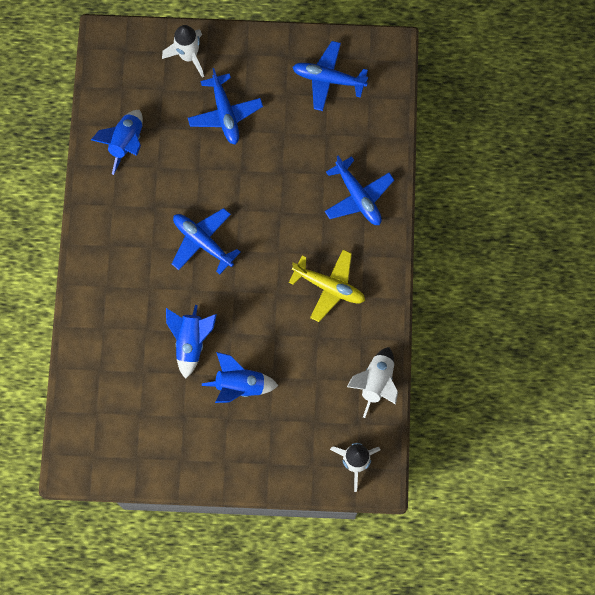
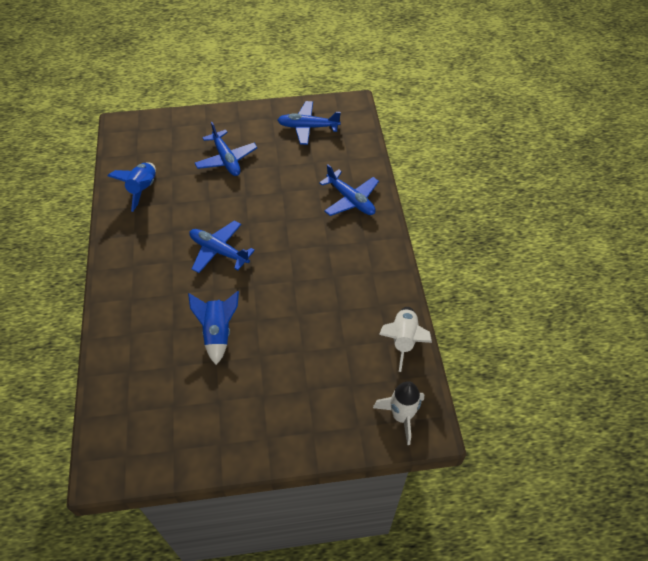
camera: 10 degrees left, 20 degrees down
(188, 56) = (191, 127): white rocket -> none
(240, 385) = (271, 363): blue rocket -> none
(329, 287) = (340, 269): yellow plane -> none

